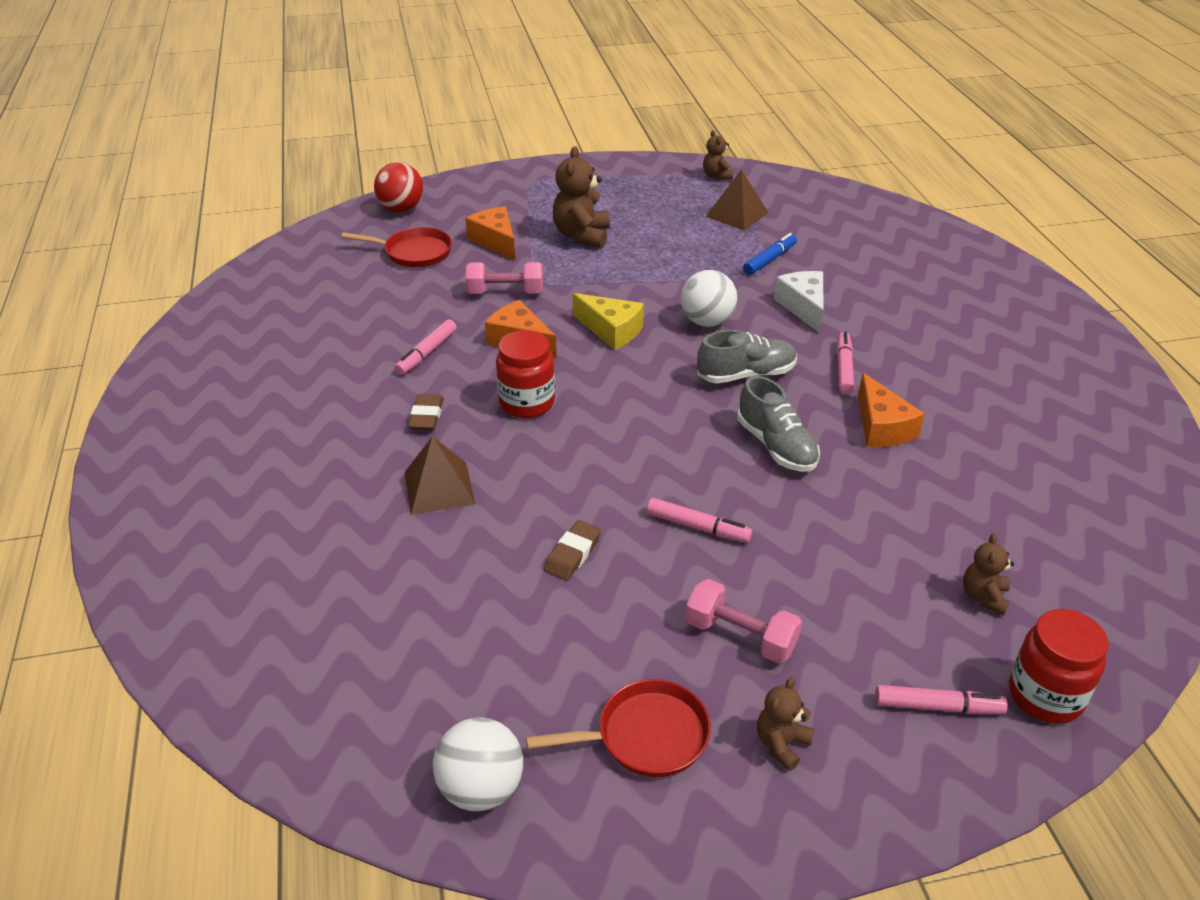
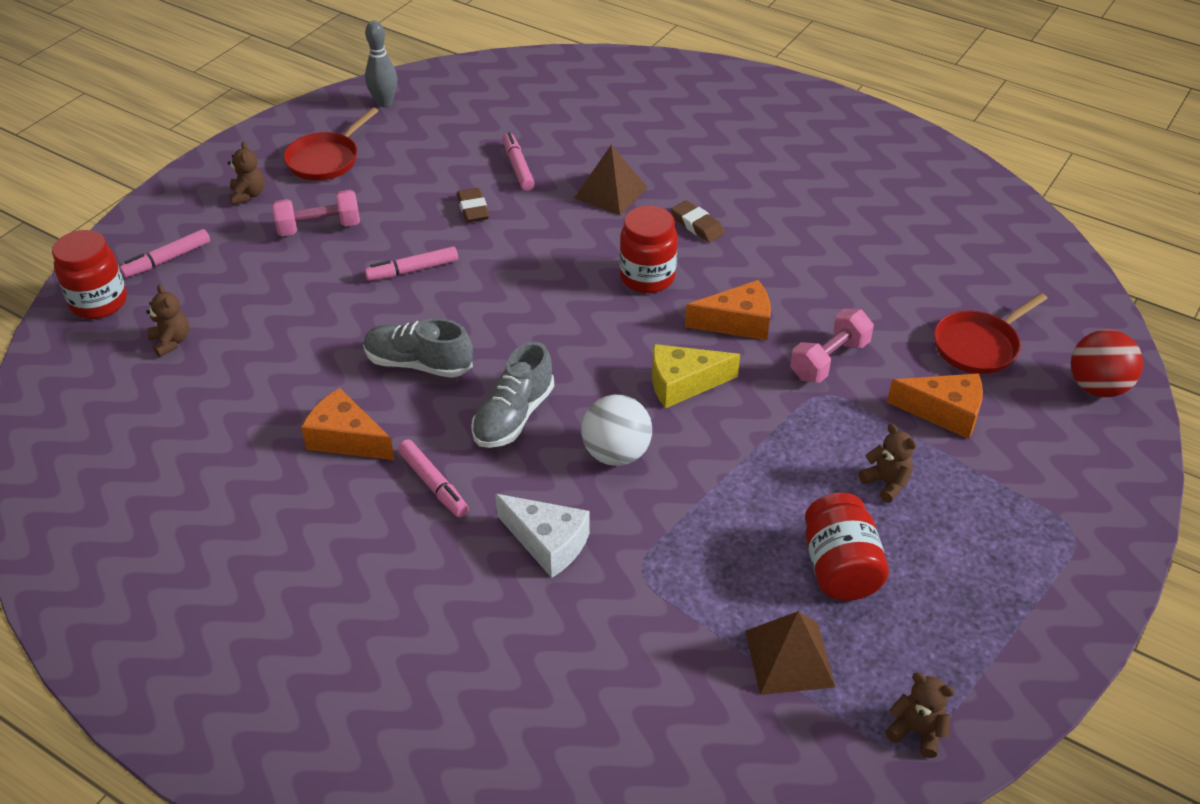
camera: 135 degrees right, 5 degrees up
(426, 353) = (783, 266): pink marker -> pink marker (518, 167)
(481, 788) = (384, 103): white ball -> grey bowling pin
(582, 235) = (886, 483): brown teddy bear -> brown teddy bear, size x0.56
(662, 224) = (840, 568): none -> red jar
(770, 260) = (658, 596): blue marker -> none

